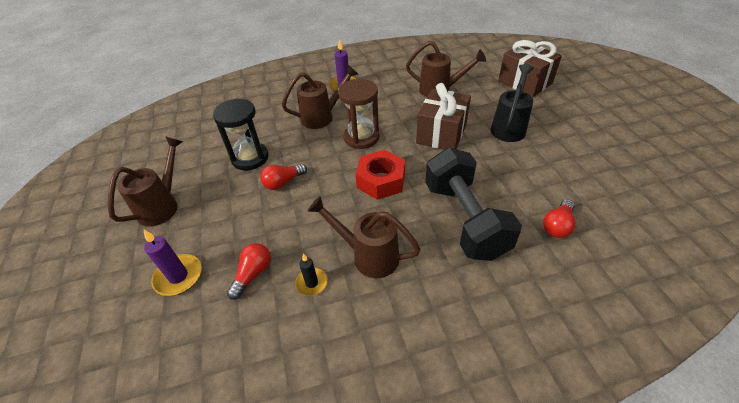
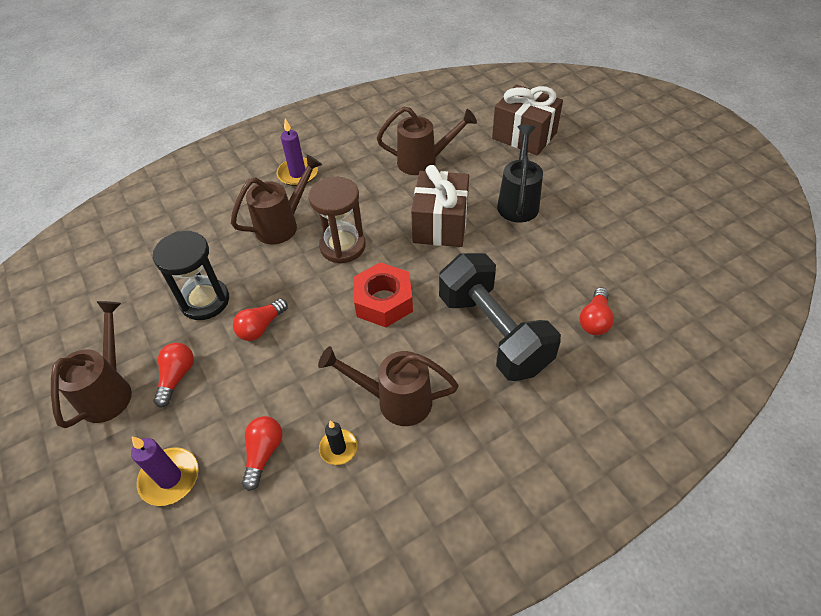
camera: 15 degrees left, 5 degrees up
(211, 206) = (177, 377): none -> red light bulb

